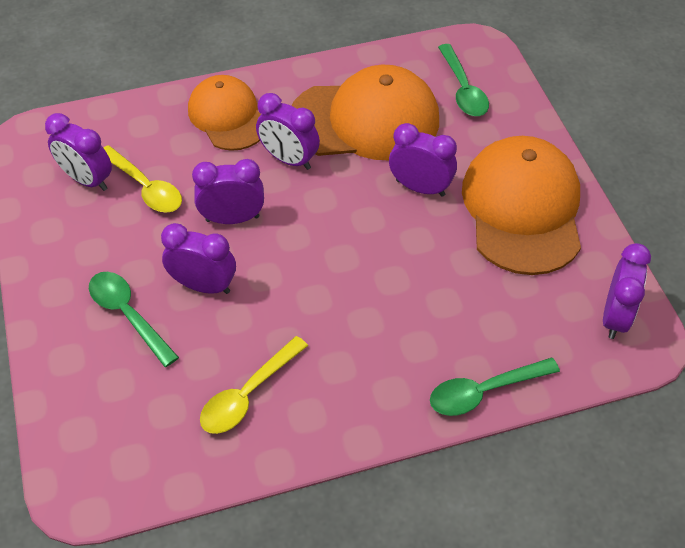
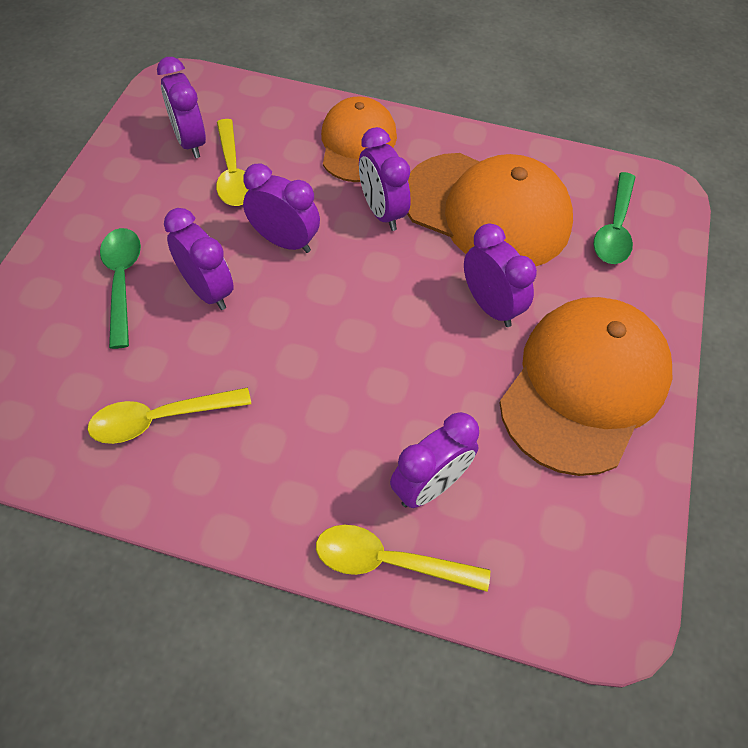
camera: 30 degrees right, 5 degrees up
(484, 391) = (389, 561): green spoon -> yellow spoon
(615, 317) = (601, 568): purple clock -> purple clock (429, 486)

